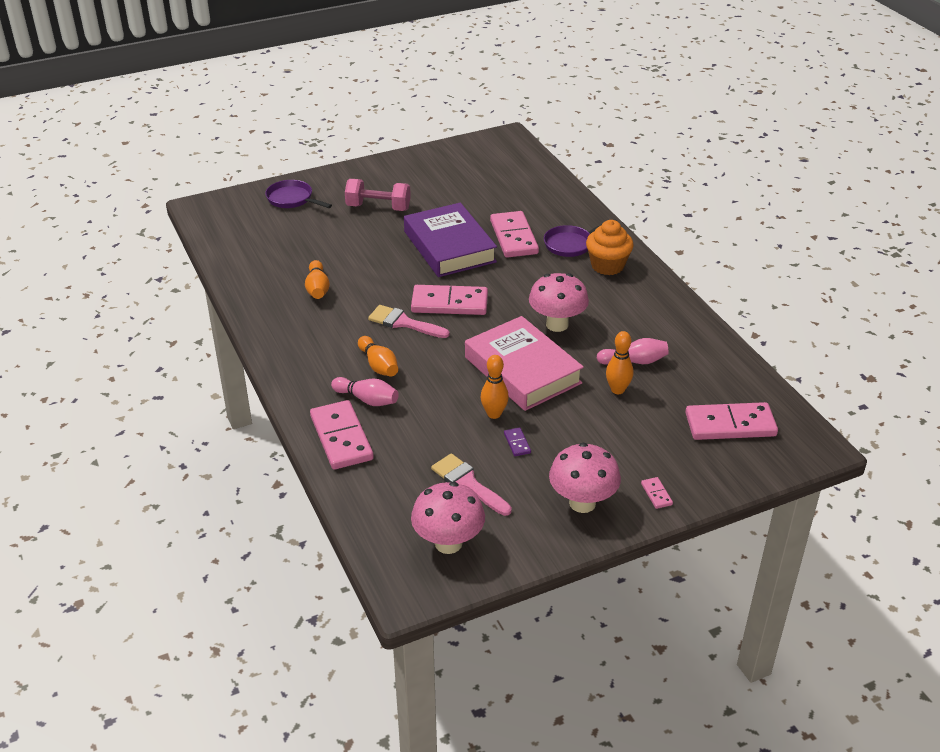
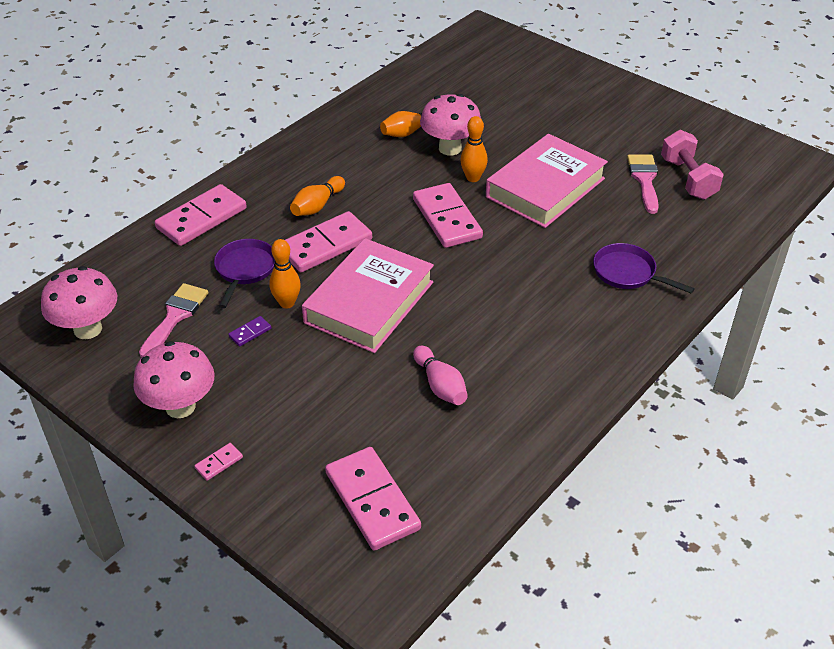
camera: 65 degrees right, 5 degrees up
(292, 199) = (539, 69): purple pan -> purple pan (245, 269)
(367, 399) = (263, 215): pink bowling pin -> none
(378, 207) = (573, 121): pink dumbbell -> pink dumbbell (688, 179)
(403, 323) = (393, 199): pink brush -> pink brush (644, 179)
(449, 247) = (545, 188): purple book -> pink book
(514, 237) = (602, 226): pink domino -> pink domino (325, 245)
(557, 324) = (465, 305): pink mushroom -> pink mushroom (450, 148)
(607, 266) = (609, 314): orange cupcake -> none
(617, 390) = (380, 385): orange bowling pin -> orange bowling pin (473, 178)

